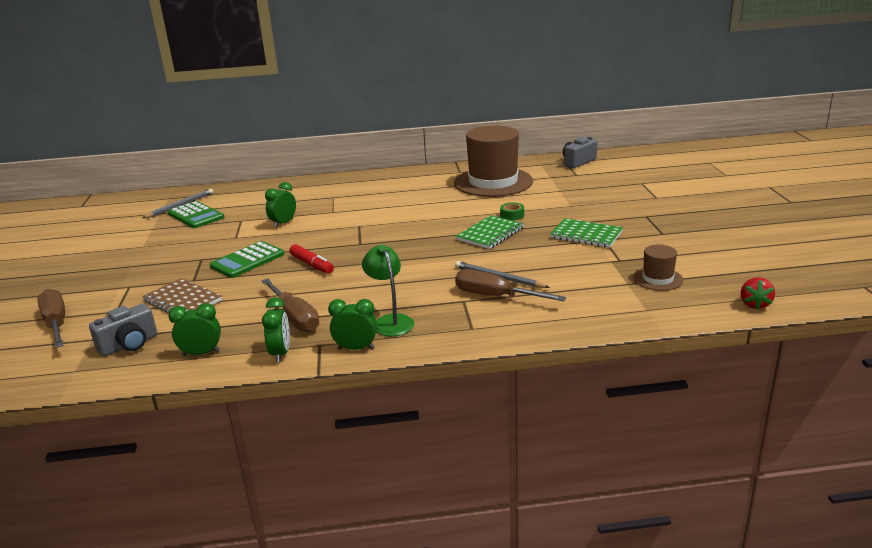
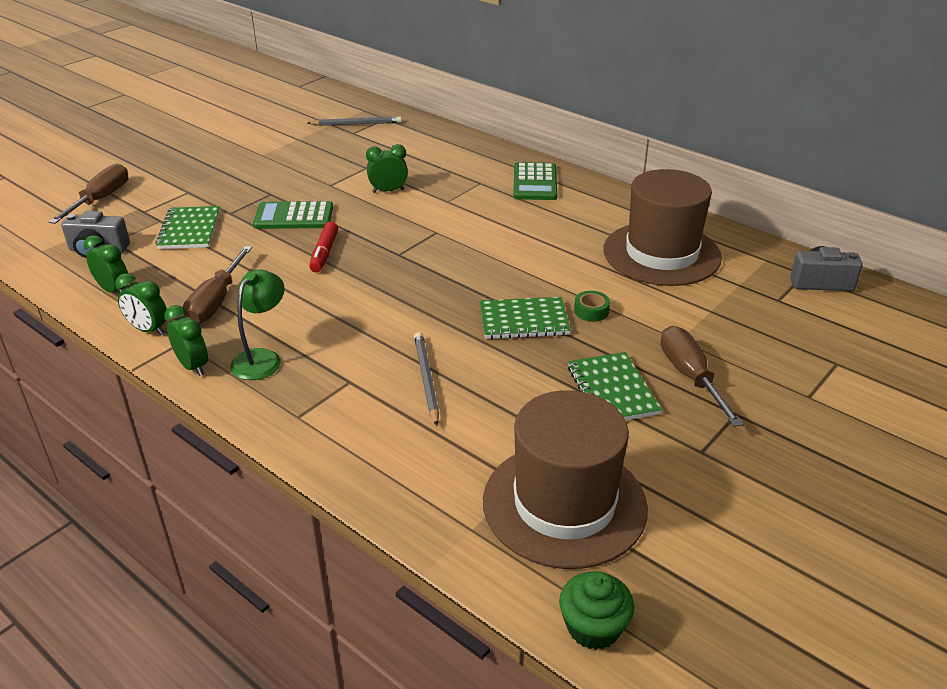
camera: 45 degrees right, 10 degrees up
(182, 301) = (189, 230): brown notebook -> green notebook
(196, 215) = (347, 142): green calculator -> green calculator (535, 182)
(280, 353) = (148, 330): green clock -> green clock turned 75 degrees clockwise
(495, 296) = (381, 397): brown screwdriver -> brown screwdriver (690, 376)
(658, 279) = (564, 504): brown hat -> brown hat, size x2.20
(754, 304) = (593, 627): red strawberry -> green cupcake

